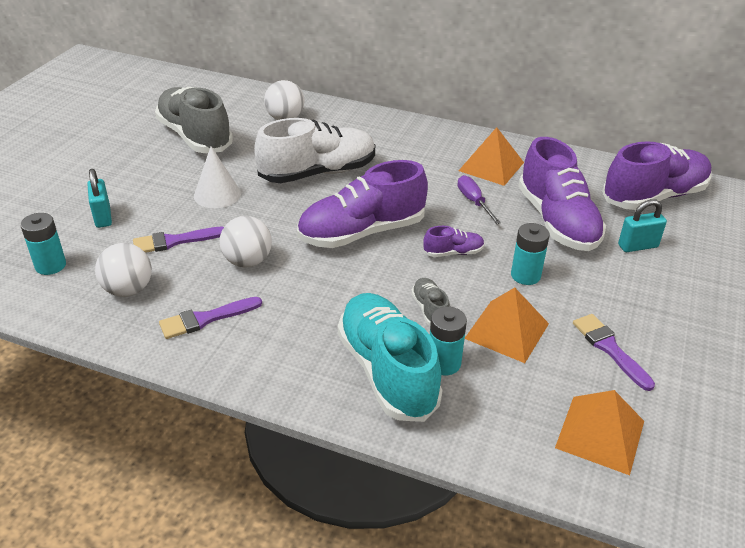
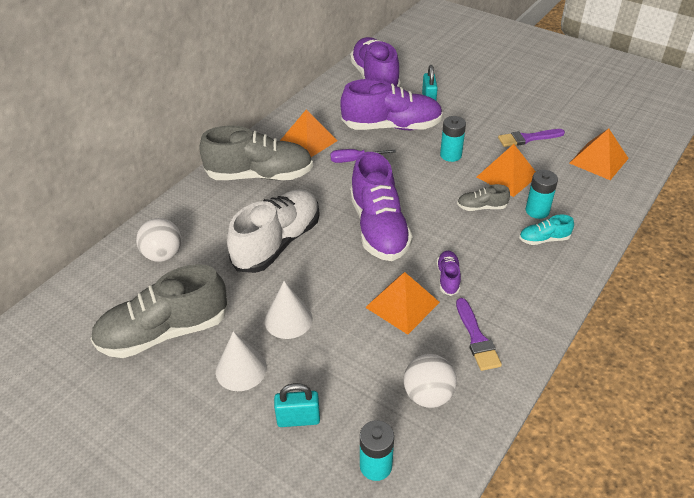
camera: 75 degrees left, 5 degrees up
(157, 179) = (241, 369): none -> white cone
(174, 241) = (359, 357): purple brush -> none
(248, 261) = (402, 304): white ball -> orange pyramid
(318, 173) = (277, 243): white shoe -> white shoe turned 45 degrees clockwise
(387, 371) = (543, 239): turquoise shoe -> turquoise shoe, size x0.45
(416, 147) = (260, 175): none -> grey shoe
(453, 253) = (417, 183): purple shoe -> purple shoe (448, 278)

